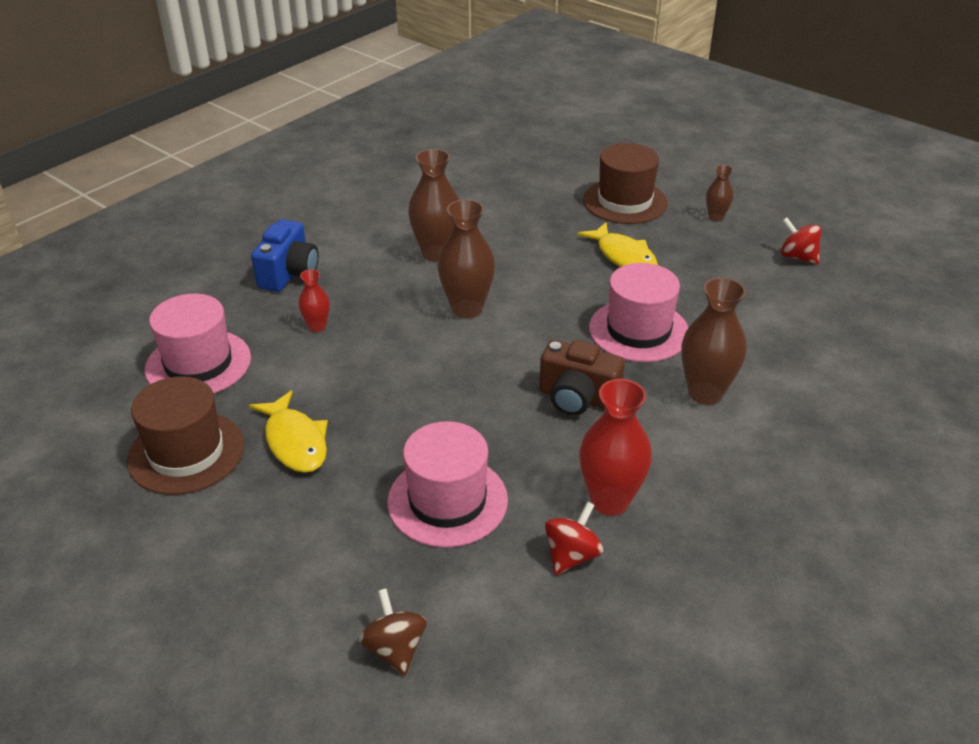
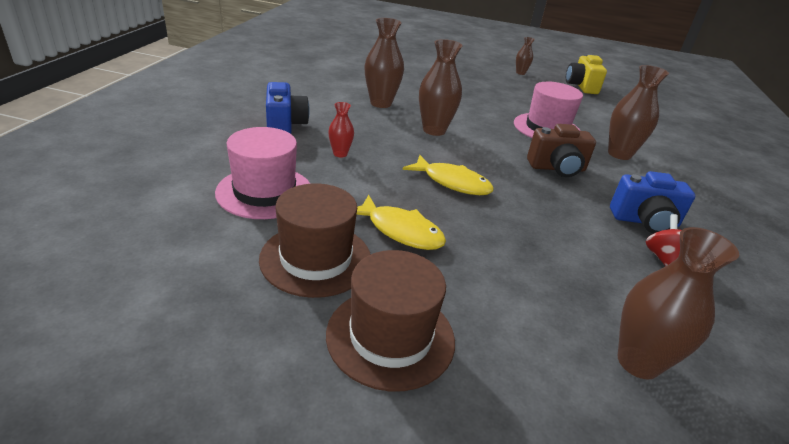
camera: 30 degrees left, 5 degrees down
(395, 648) = (638, 362): brown spinning top -> brown vase
(447, 501) = (552, 245): pink hat -> none
(610, 501) = (644, 221): red vase -> blue camera
(623, 256) = (495, 94): yellow fish -> yellow fish (452, 182)
(625, 201) = (464, 69): brown hat -> brown hat (390, 336)
(797, 257) = (581, 86): red spinning top -> yellow camera

